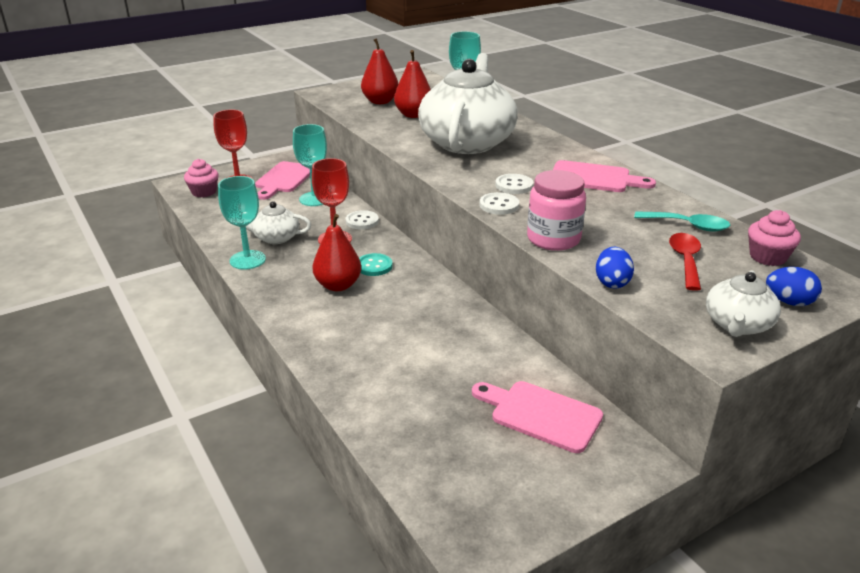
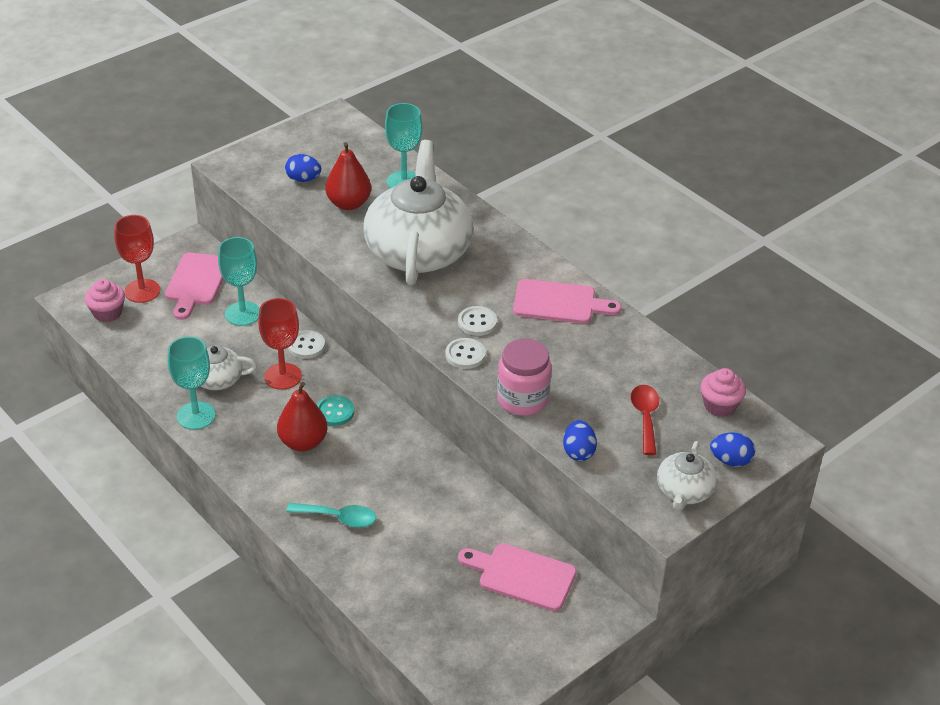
camera: 10 degrees left, 10 degrees up
(380, 101) = (303, 179): red pear -> blue egg
(688, 226) = (650, 369): turquoise spoon -> turquoise spoon (338, 518)

